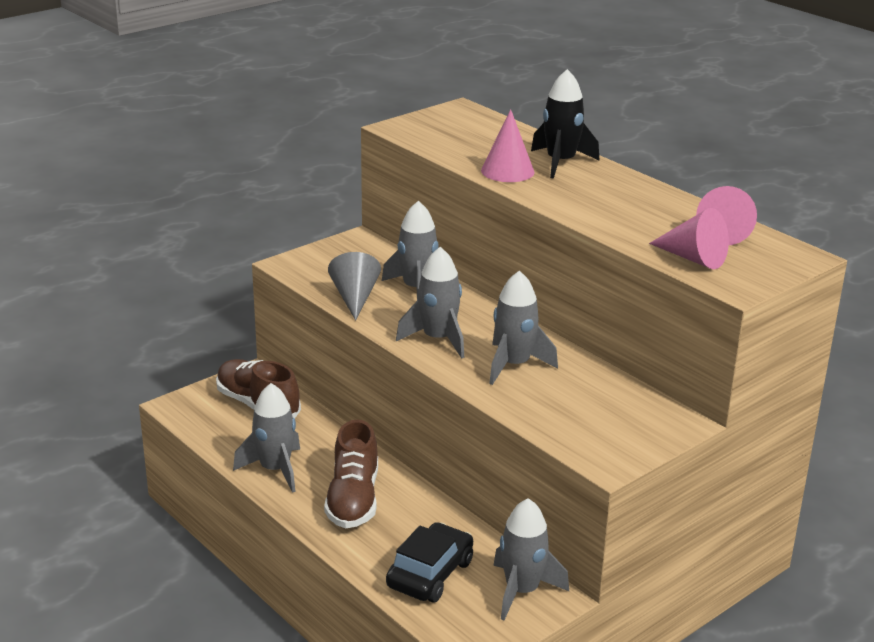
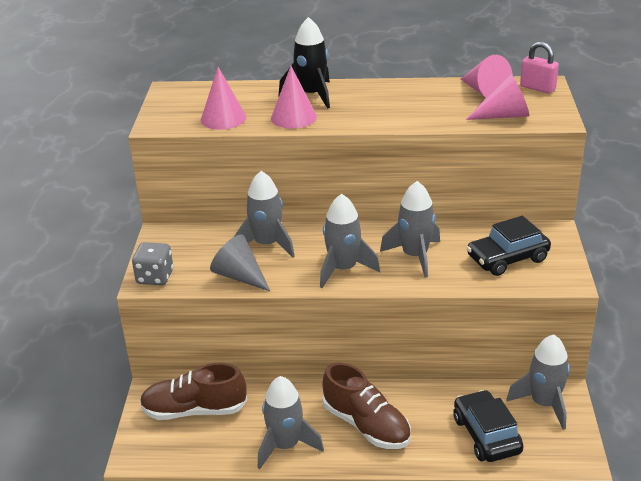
camera: 45 degrees left, 5 degrees up
(299, 264) = (155, 277): none -> grey dice
(453, 146) = (223, 118): none -> pink cone
(590, 415) = (507, 258): none -> black car
(786, 255) = (537, 88): none -> pink padlock

